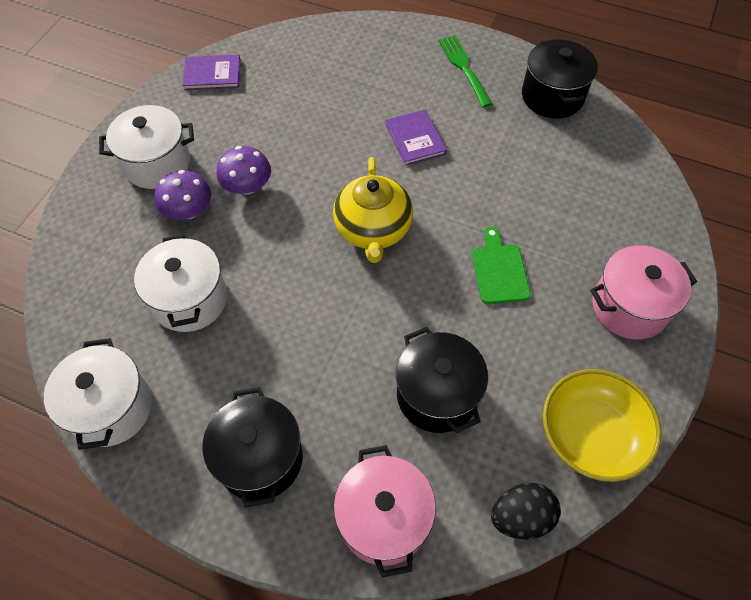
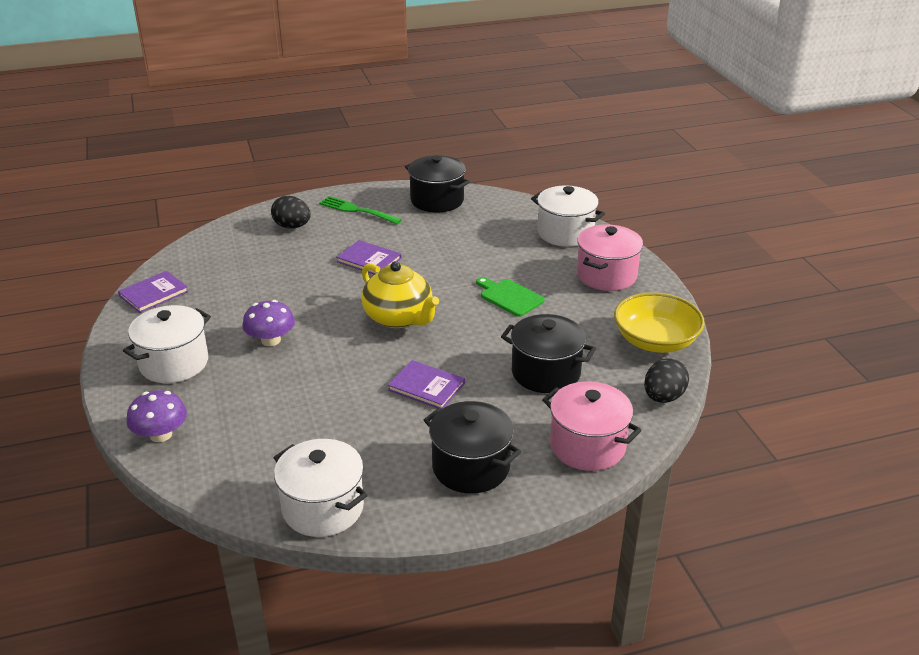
camera: 40 degrees left, 25 degrees down
(188, 210) = (239, 375): purple mushroom -> purple mushroom (161, 434)
(190, 300) = (307, 420): white pot -> white pot (565, 233)
(316, 332) = (426, 387): none -> purple book
(388, 57) = (292, 226): none -> black egg

